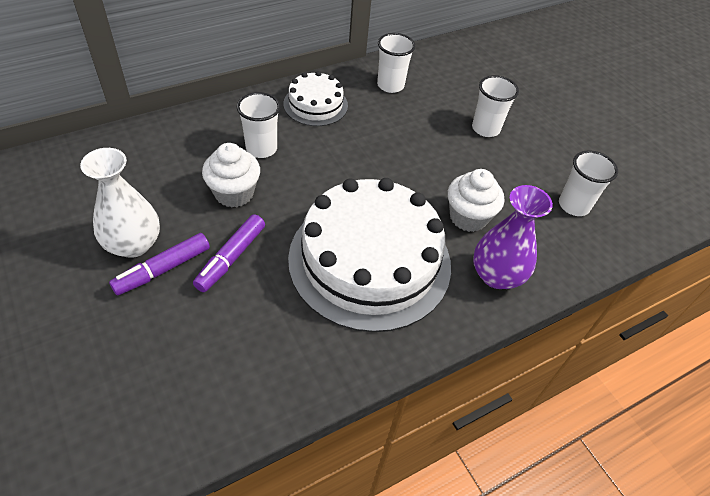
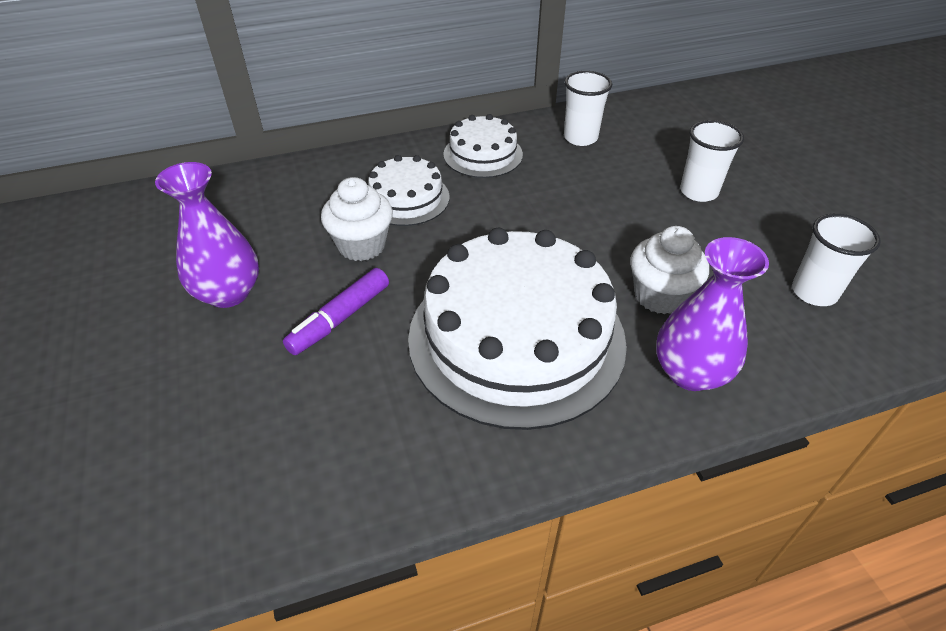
camera: 15 degrees right, 5 degrees down
(133, 244) = (228, 293): white vase -> purple vase
(163, 269) = (254, 325): purple marker -> none
(261, 148) = (406, 198): white cup -> white cake

